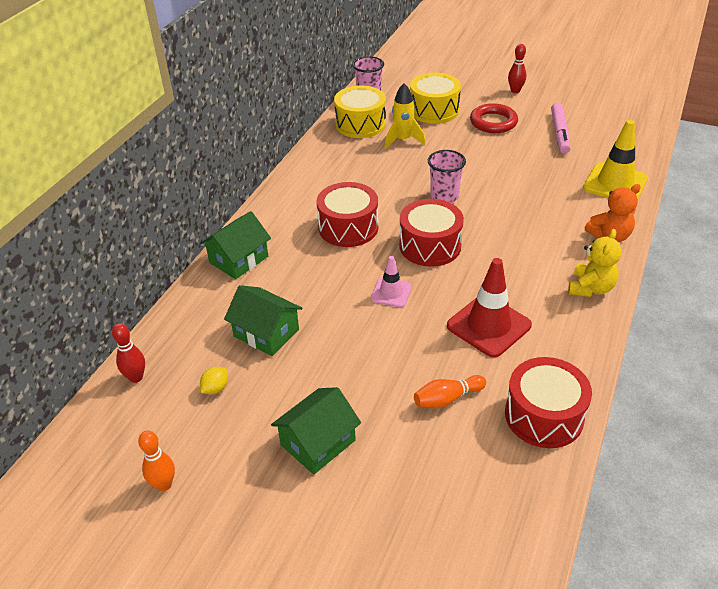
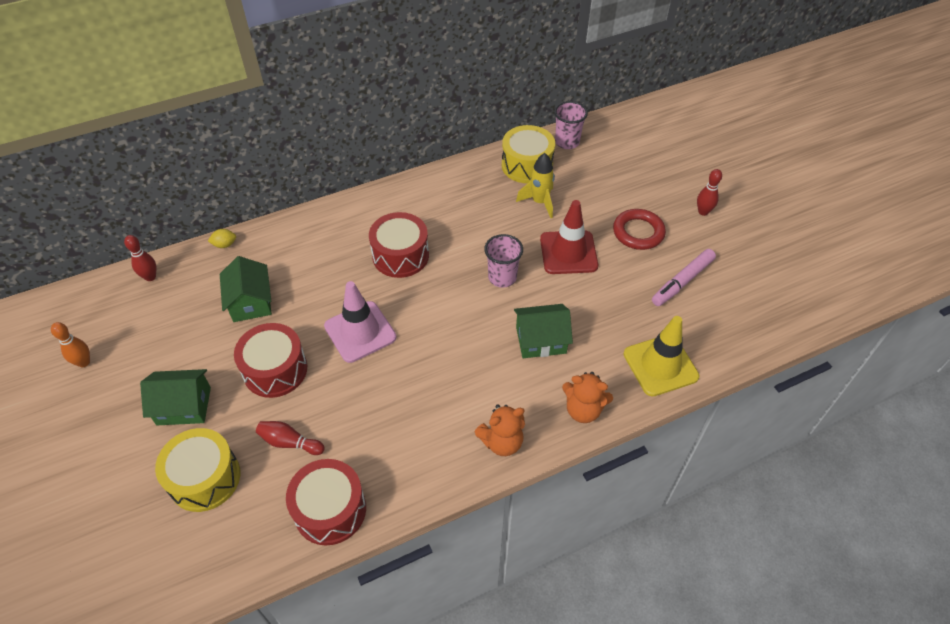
camera: 40 degrees right, 10 degrees up
(215, 388) = (178, 320): yellow lemon -> yellow lemon (225, 245)
(239, 259) = (302, 231): green house -> green house (541, 340)
(391, 293) = (360, 332): pink traffic cone -> pink traffic cone, size x1.75
(430, 246) = (435, 313): red drum -> red drum (275, 370)
(434, 110) = (603, 188): yellow drum -> yellow drum (204, 478)
(447, 399) = (290, 442): orange bowling pin -> red bowling pin
(488, 326) = (388, 411): red traffic cone -> red traffic cone (568, 252)
(590, 288) = (501, 442): yellow teddy bear -> orange teddy bear

